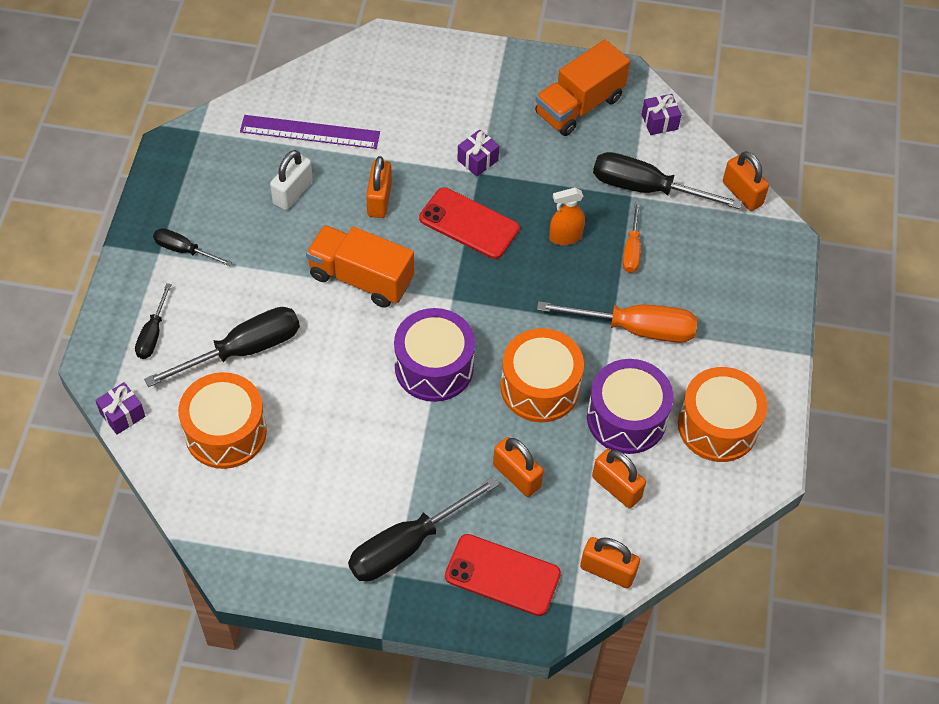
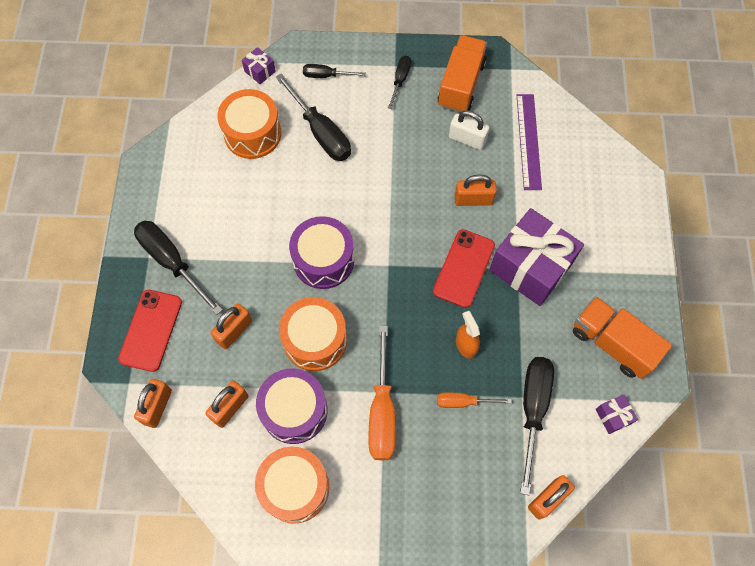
camera: 85 degrees right, 10 degrees up
(361, 278) = (396, 198): orange truck -> orange truck (461, 84)
(477, 160) = (530, 267): purple gift -> purple gift, size x2.42

